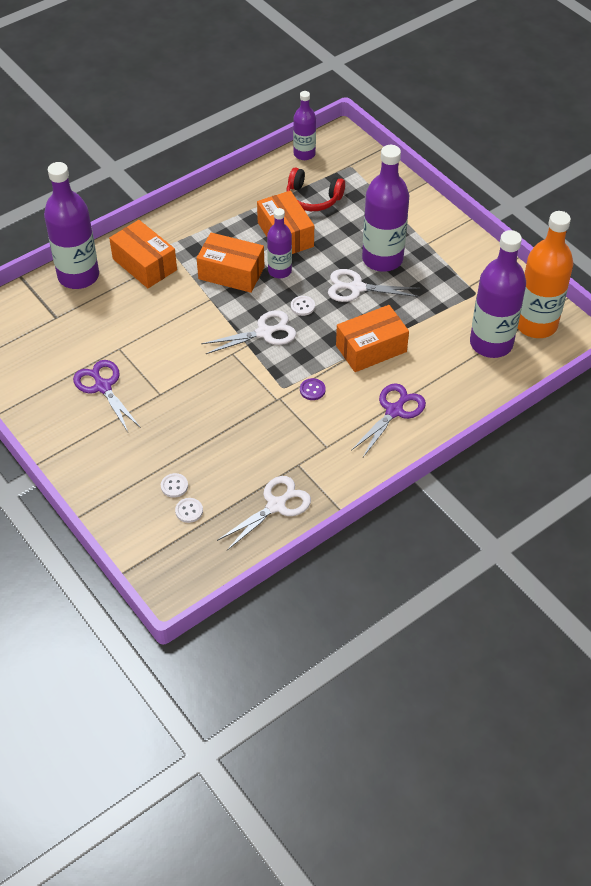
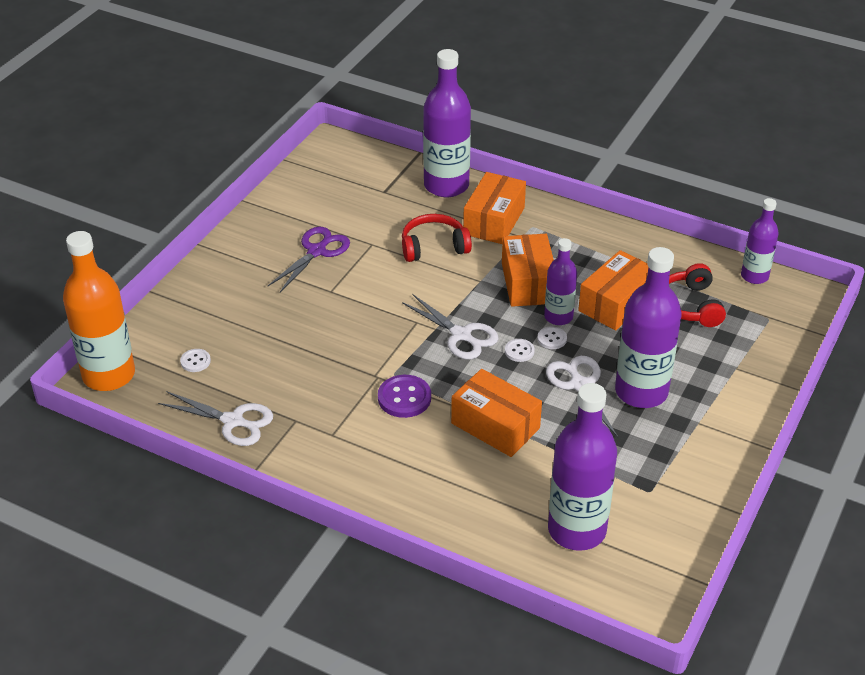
camera: 65 degrees right, 10 degrees down
(150, 311) = (434, 247): none -> red headphones
(174, 486) = (221, 341): white button -> white button (552, 339)
(312, 390) = (404, 398): purple button -> purple button, size x1.74
(394, 411) = (415, 474): purple scissors -> none
(536, 324) = (640, 565): orange bottle -> orange bottle (109, 375)

